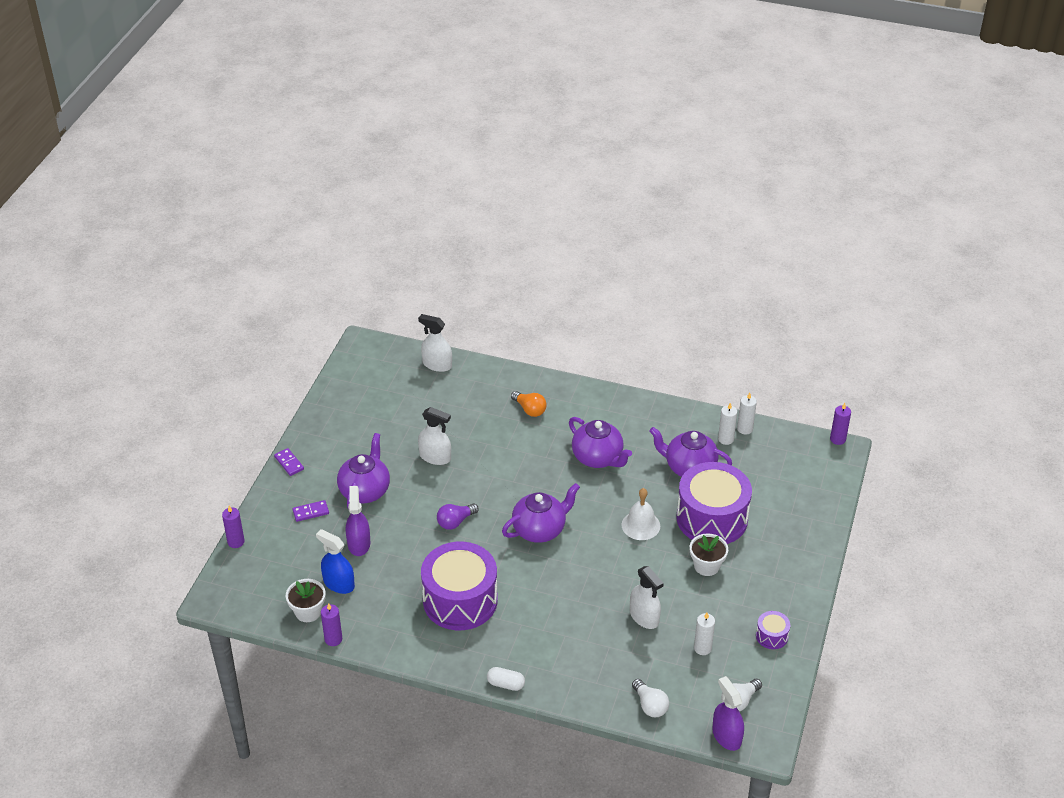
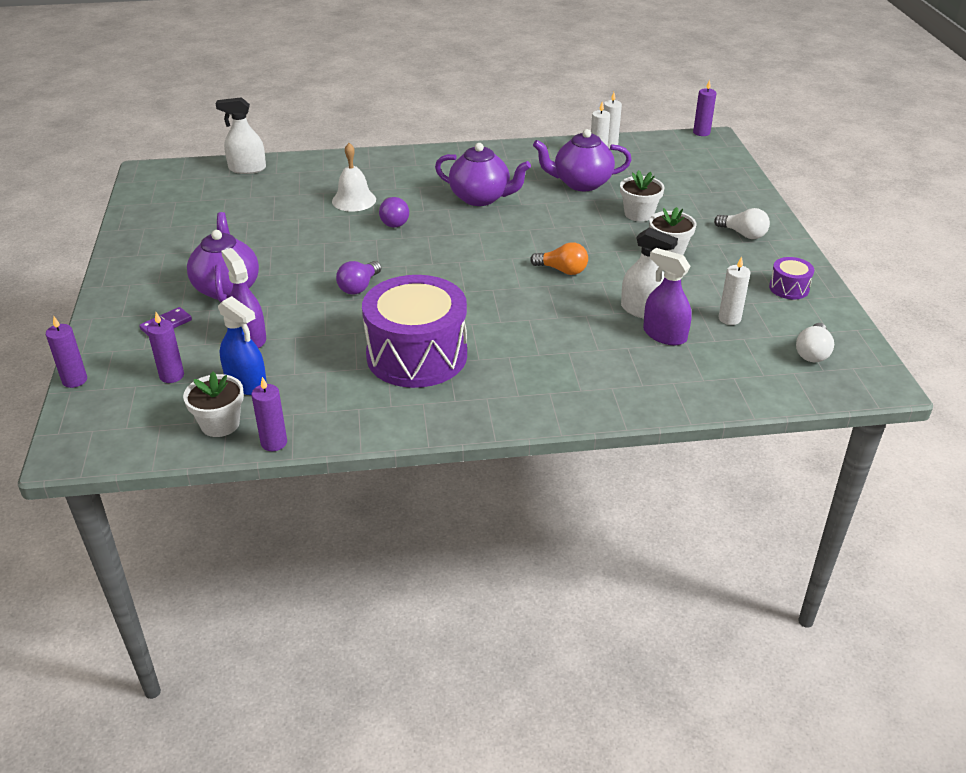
camera: 25 degrees left, 5 degrees down
(289, 463) = (111, 287): purple domino -> none
(296, 560) = (172, 376): none -> purple candle
(339, 584) = (246, 383): blue spray bottle -> blue spray bottle turned 150 degrees counterclockwise
(435, 457) = (295, 239): white spray bottle -> none
(506, 684) = (536, 420): white capsule -> none
(516, 461) = (393, 221): none -> purple light bulb
(529, 409) = (377, 179): orange light bulb -> orange light bulb (562, 270)
(540, 530) = (464, 268): purple teapot -> none
(640, 525) = (571, 237): white bell -> white bell (354, 200)
(650, 705) = (722, 387): white light bulb -> white light bulb (743, 234)
(712, 518) = (639, 214): purple drum -> white flower pot
(726, 736) = (831, 388): purple spray bottle -> purple spray bottle (664, 335)

